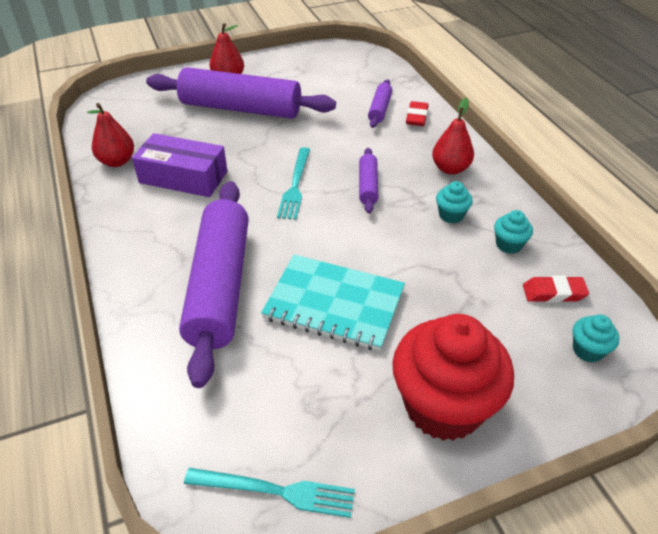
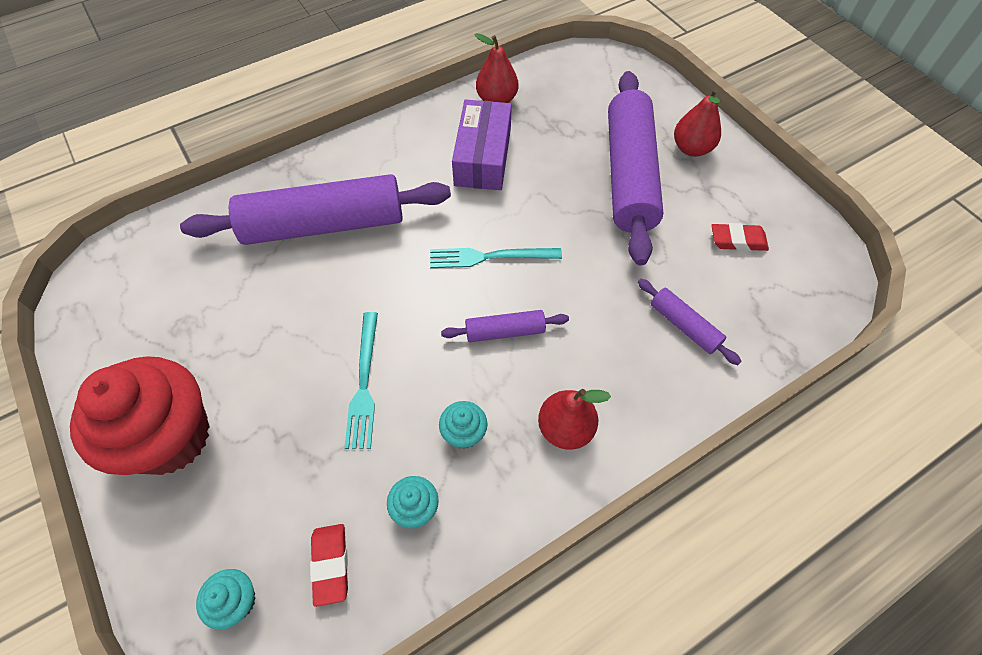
camera: 80 degrees right, 15 degrees up
(276, 491) = (101, 312): turquoise fork -> turquoise fork (364, 383)
(334, 304) = (304, 323): turquoise notebook -> none
(379, 109) = (684, 325): purple rolling pin -> purple rolling pin turned 45 degrees clockwise
(416, 117) = (681, 376): red eraser -> red eraser (737, 241)

